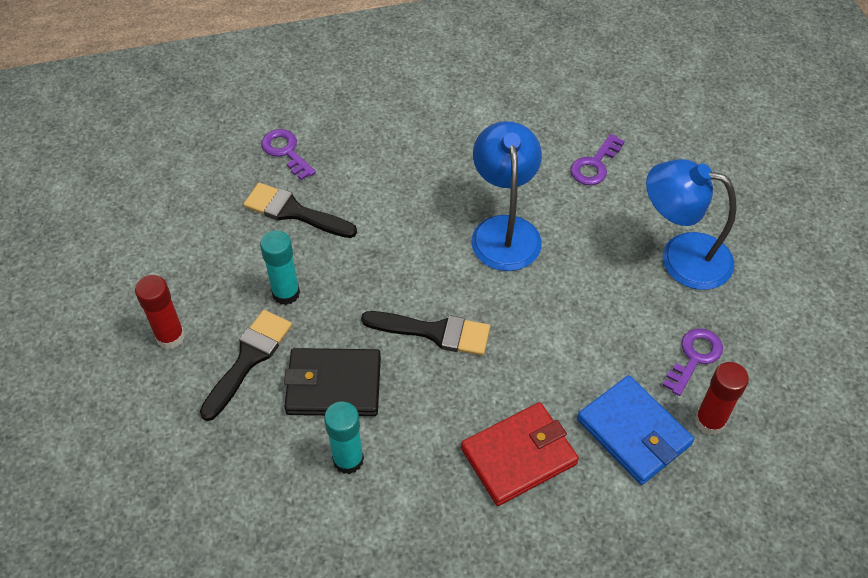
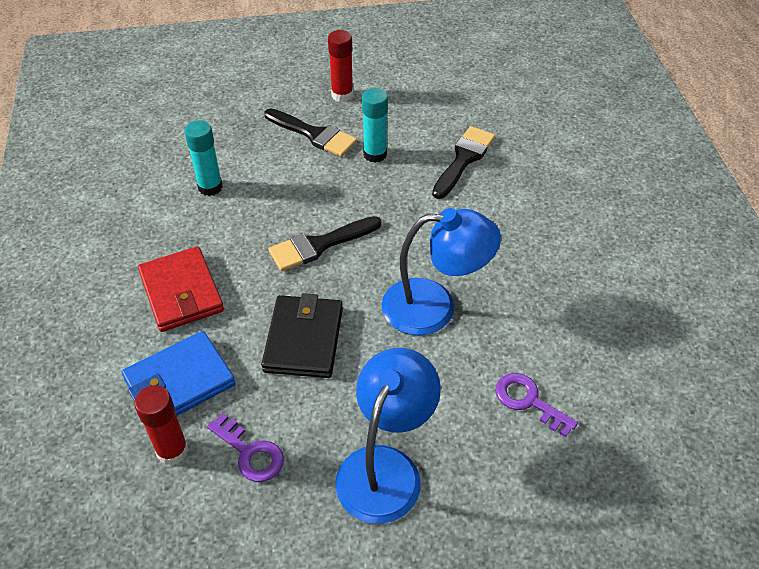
camera: 95 degrees right, 5 degrees down
(286, 151) = (537, 154): purple key -> none
(334, 385) = (279, 181): black wallet -> black wallet (303, 339)
(434, 332) = (320, 245): black brush -> black brush turned 45 degrees clockwise

